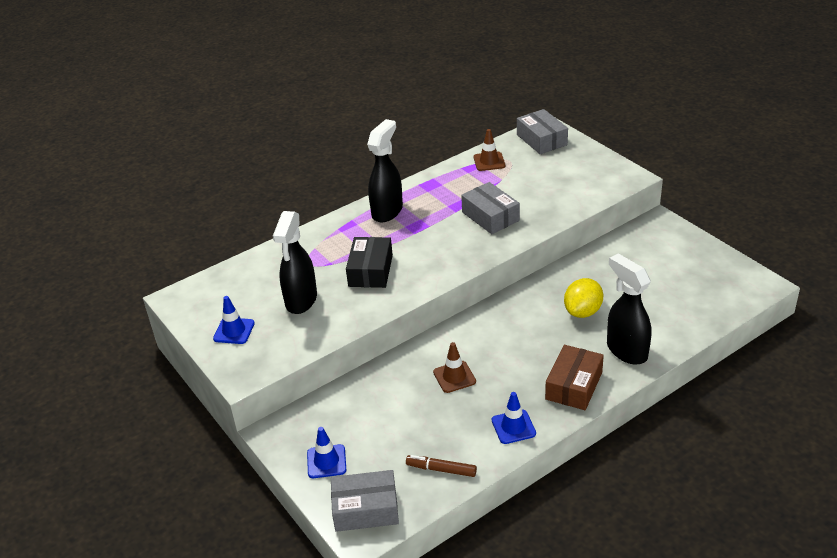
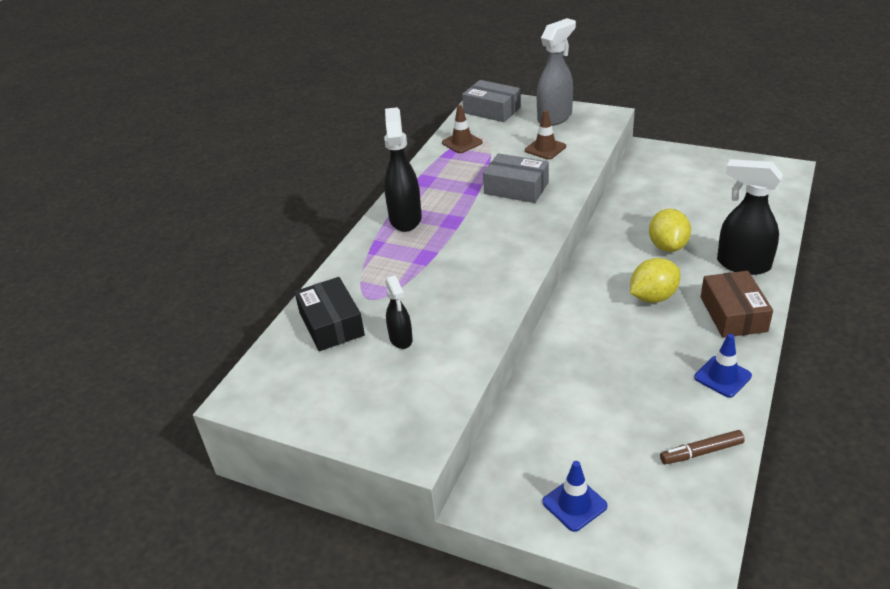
camera: 30 degrees left, 0 degrees up
(234, 331) = (352, 403): blue traffic cone -> none
(301, 301) = (401, 339): black spray bottle -> black spray bottle, size x0.57
(365, 509) = (670, 535): grey box -> none
(370, 271) = (448, 280): black box -> black box (331, 324)
(454, 377) = (615, 354): brown traffic cone -> brown traffic cone (545, 148)
(527, 347) = (653, 297): none -> yellow lemon
(585, 164) = (555, 117): none -> grey spray bottle

